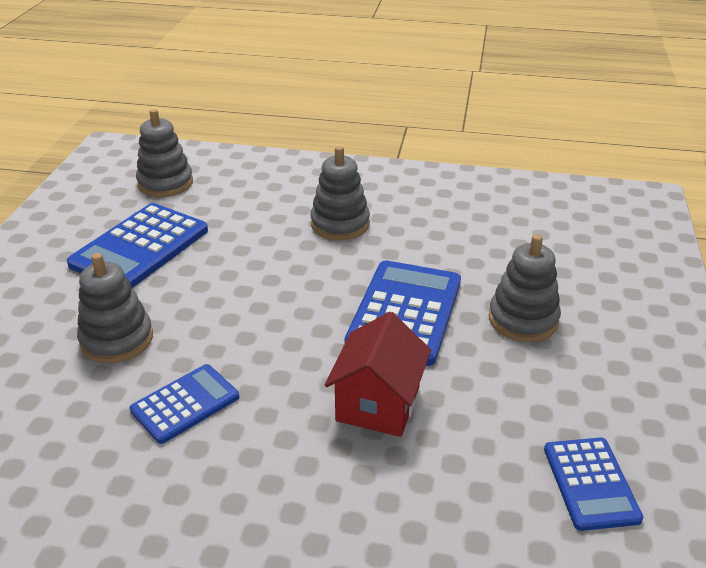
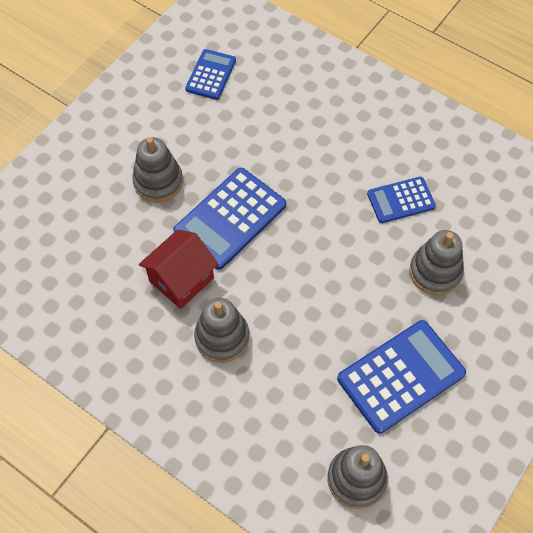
camera: 155 degrees left, 25 degrees up
(378, 404) = (288, 157): red house -> red house (181, 279)

